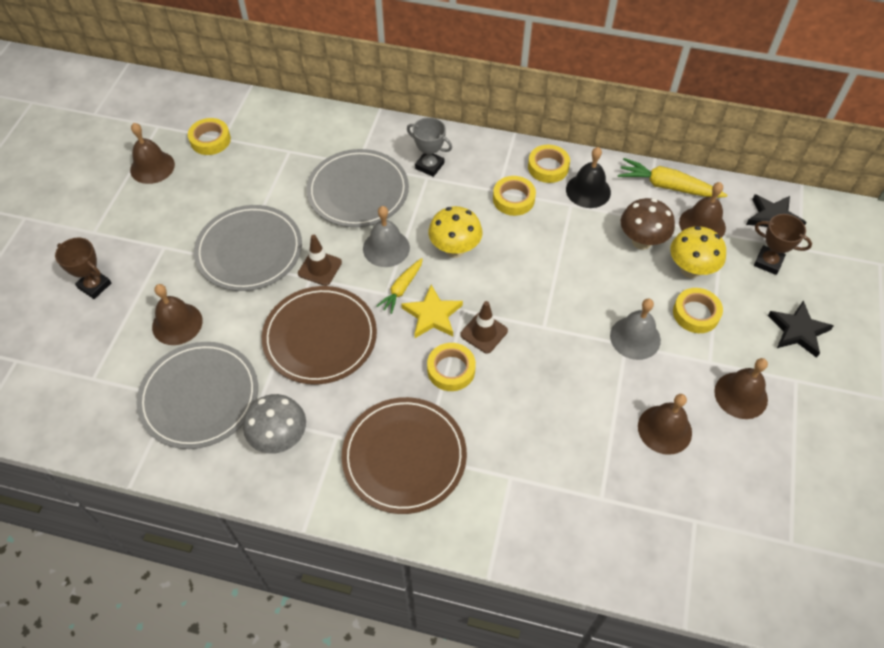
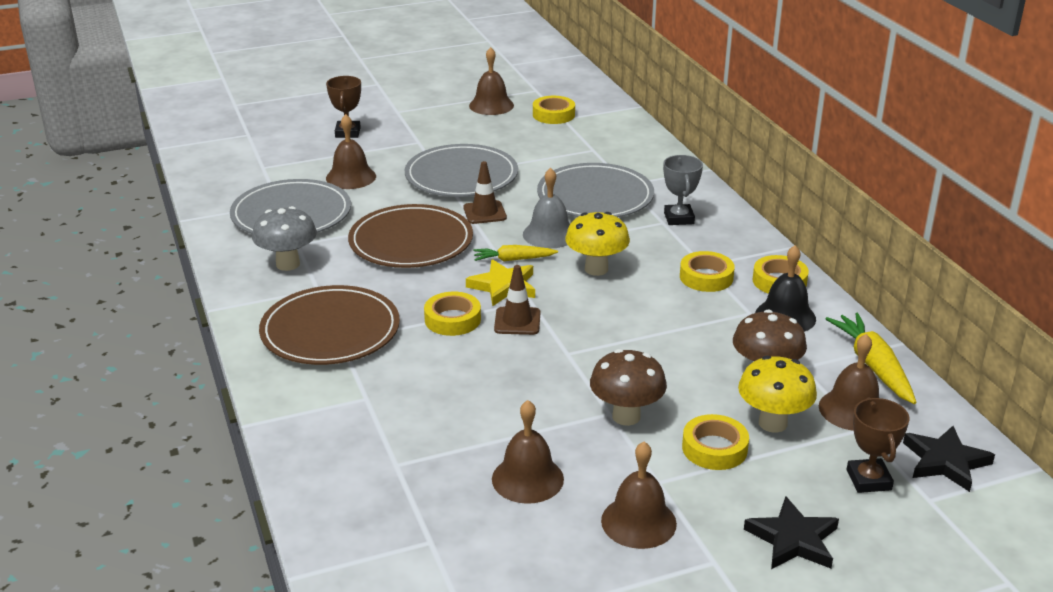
camera: 55 degrees right, 25 degrees down
(635, 338) = (626, 416): grey bell -> brown mushroom

